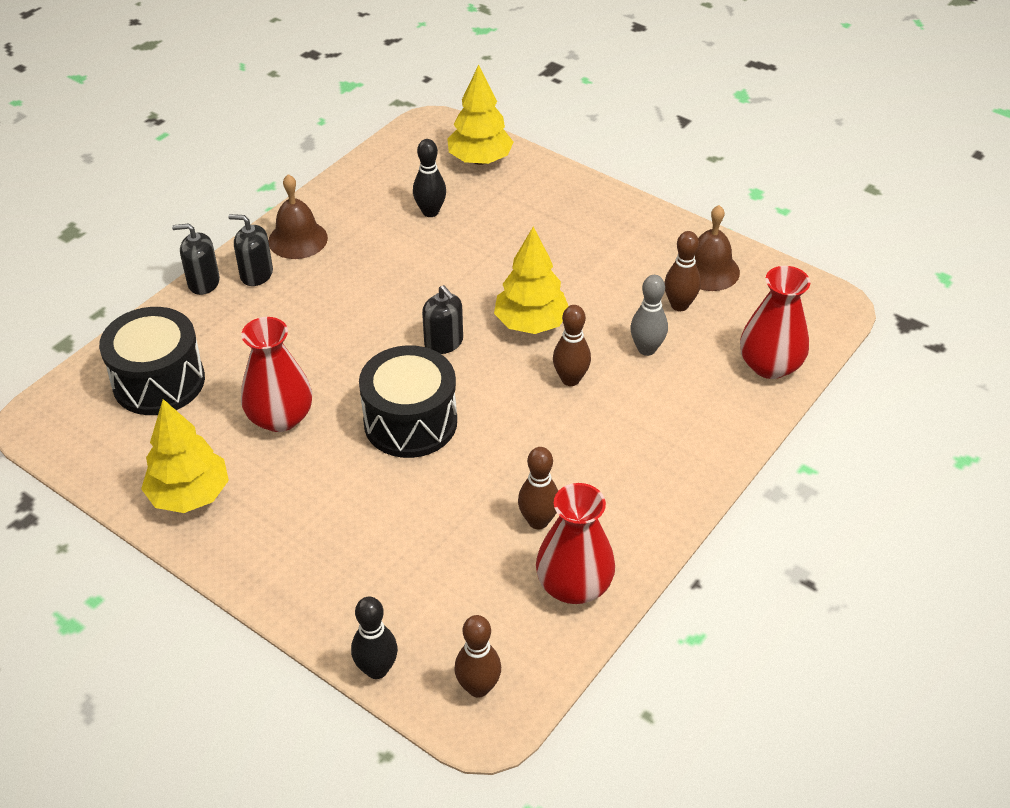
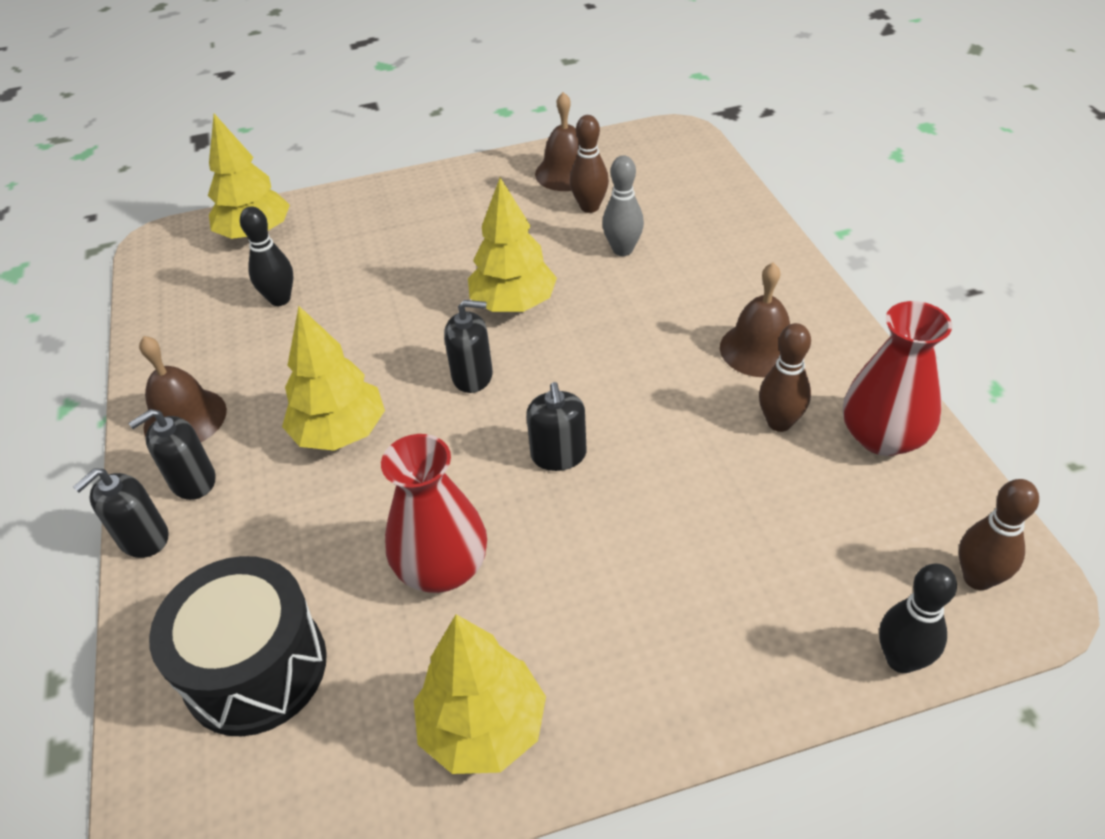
camera: 50 degrees left, 0 degrees up
(343, 311) = (340, 432): none -> yellow tree
(410, 422) = (558, 455): black drum -> black soap dispenser
(570, 379) = (613, 313): brown bowling pin -> none
(606, 477) = (759, 349): none -> brown bell
(769, 365) = (711, 194): red vase -> none

